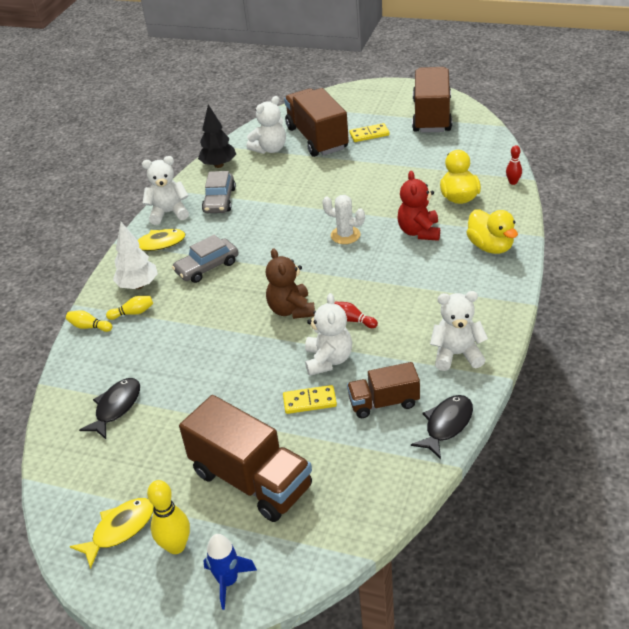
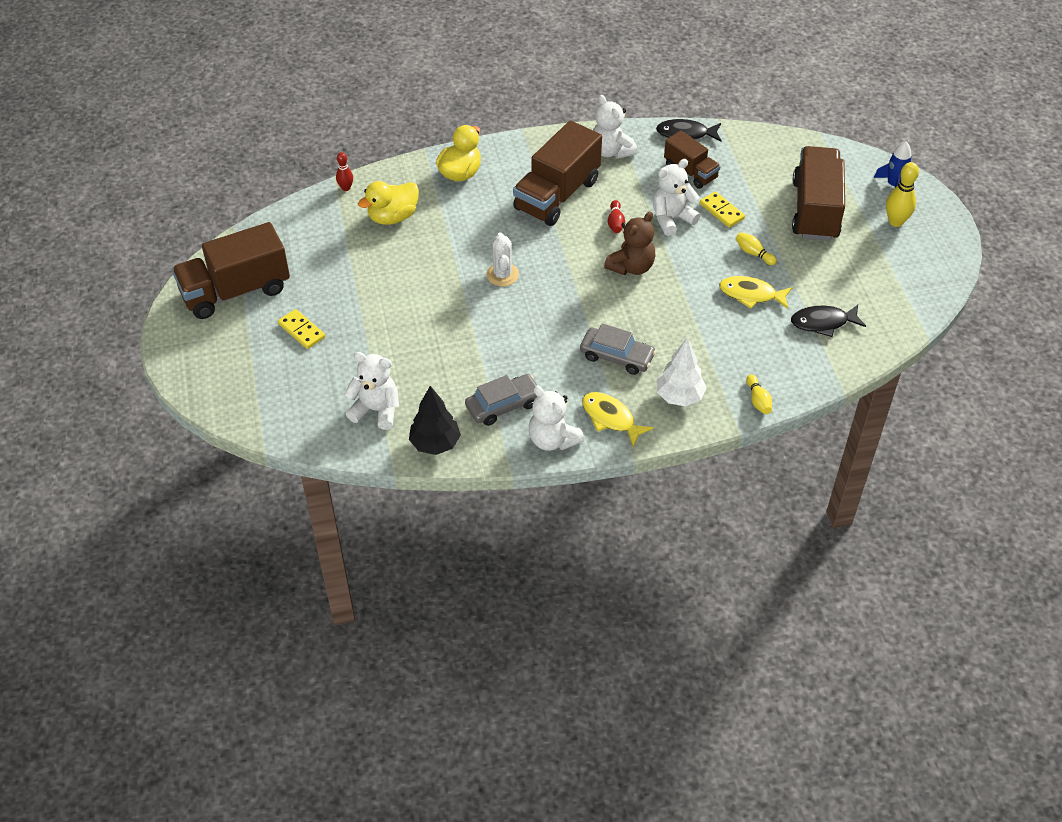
camera: 125 degrees left, 10 degrees up
(120, 530) = (912, 256): yellow fish -> yellow fish (751, 294)
(133, 313) = (717, 377): yellow bowling pin -> yellow bowling pin (753, 253)
(317, 138) = (331, 375): brown truck -> brown truck (557, 195)
(419, 232) = (466, 225): red teddy bear -> none

